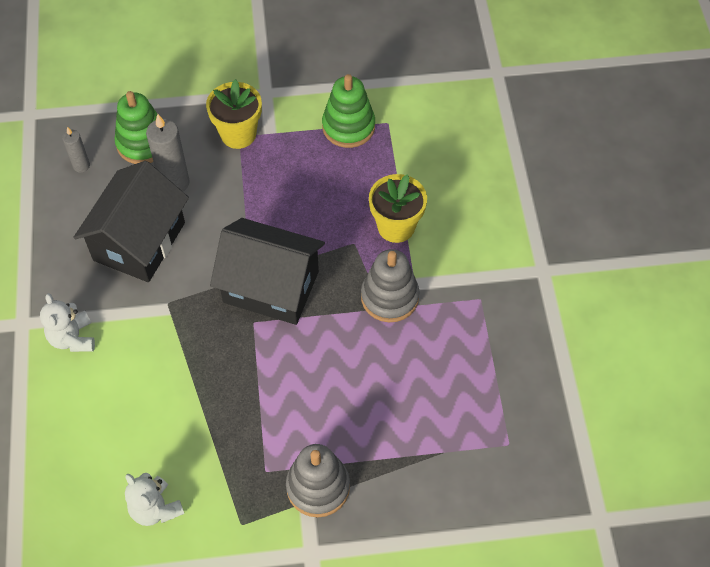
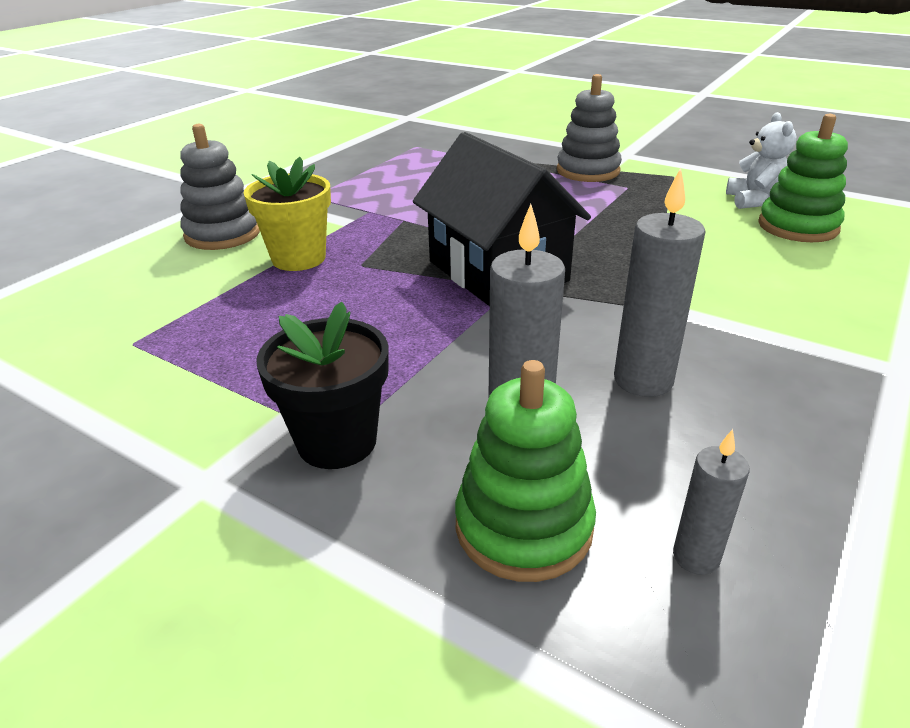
camera: 140 degrees left, 25 degrees down
(73, 338) = (811, 326): white teddy bear -> none
(139, 241) = (643, 380): black house -> grey candle
(238, 134) = (337, 441): yellow flower pot -> black flower pot
(348, 127) = (180, 364): green stacking toy -> green stacking toy (797, 226)
(389, 297) = (386, 223): grey stacking toy -> grey stacking toy (223, 234)

